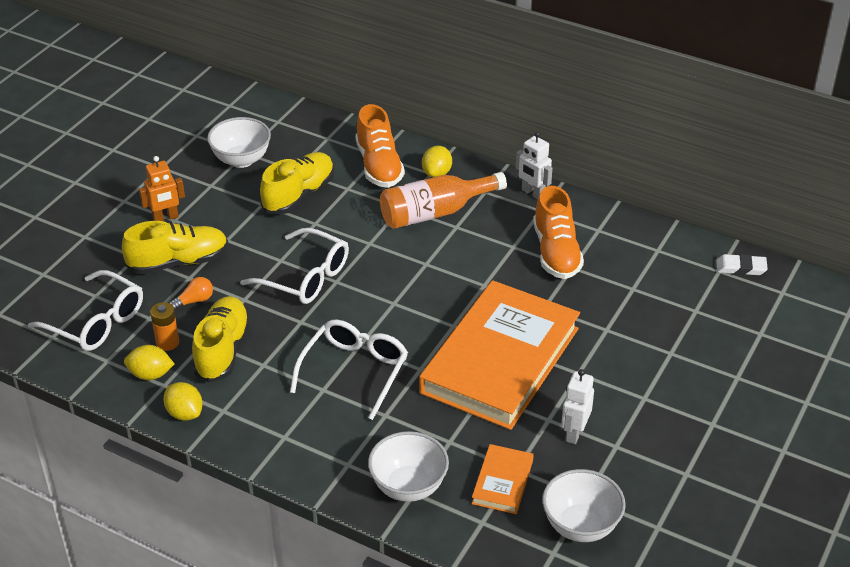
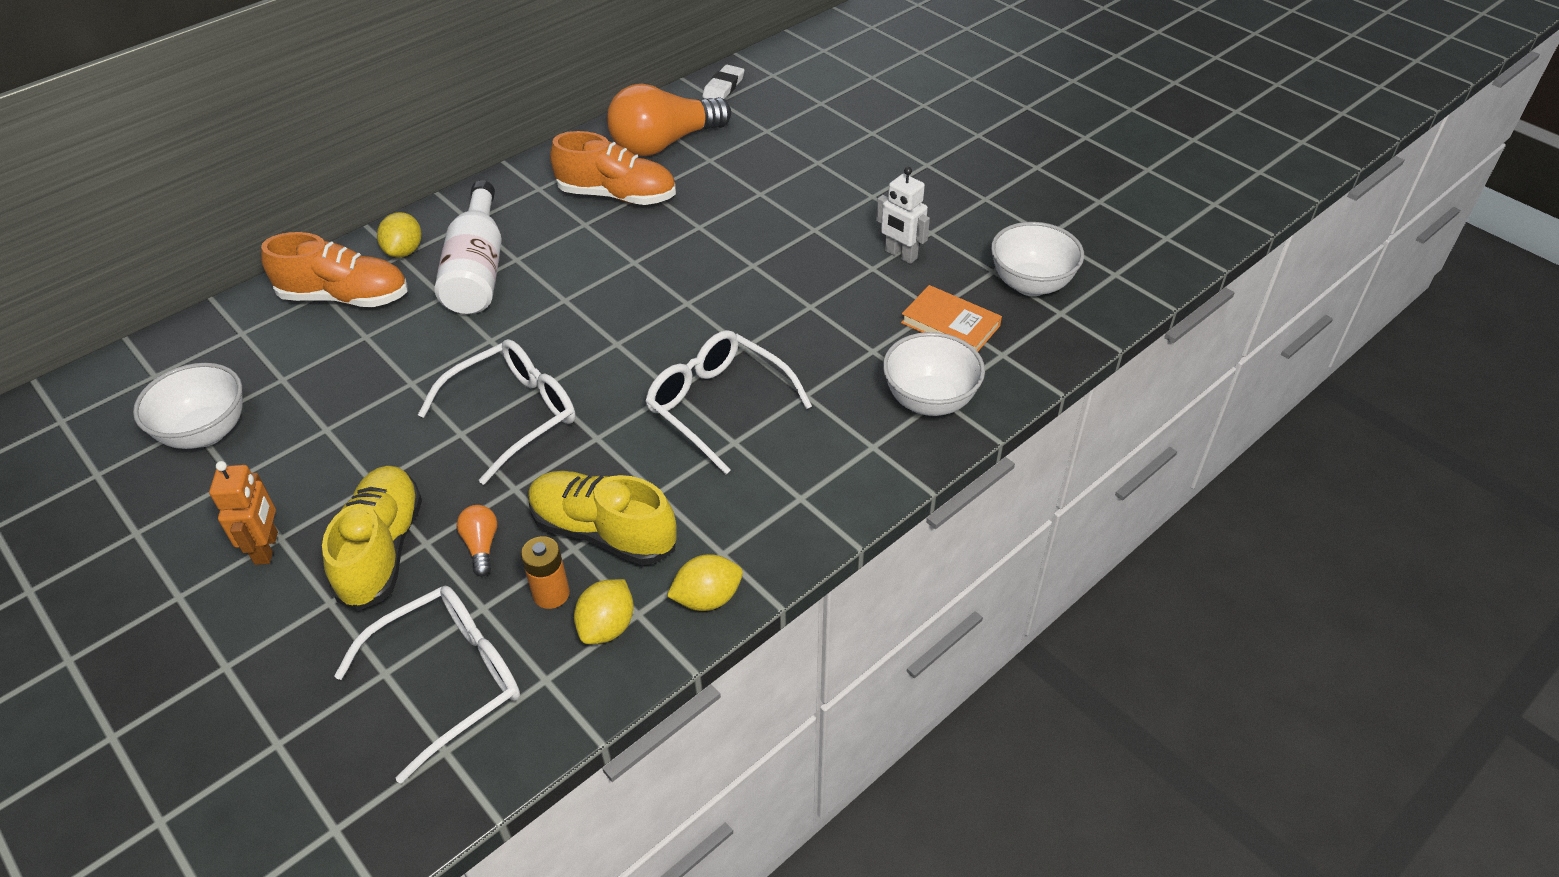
camera: 70 degrees left, 5 degrees up
(299, 195) = (339, 386): yellow shoe -> none
(435, 212) = (477, 270): orange bottle -> white bottle
(437, 173) = (404, 251): yellow lemon -> yellow lemon turned 60 degrees clockwise
(500, 360) = (765, 280): orange book -> none
(533, 193) = (504, 186): white robot -> none
(638, 257) = (665, 143): none -> orange light bulb

